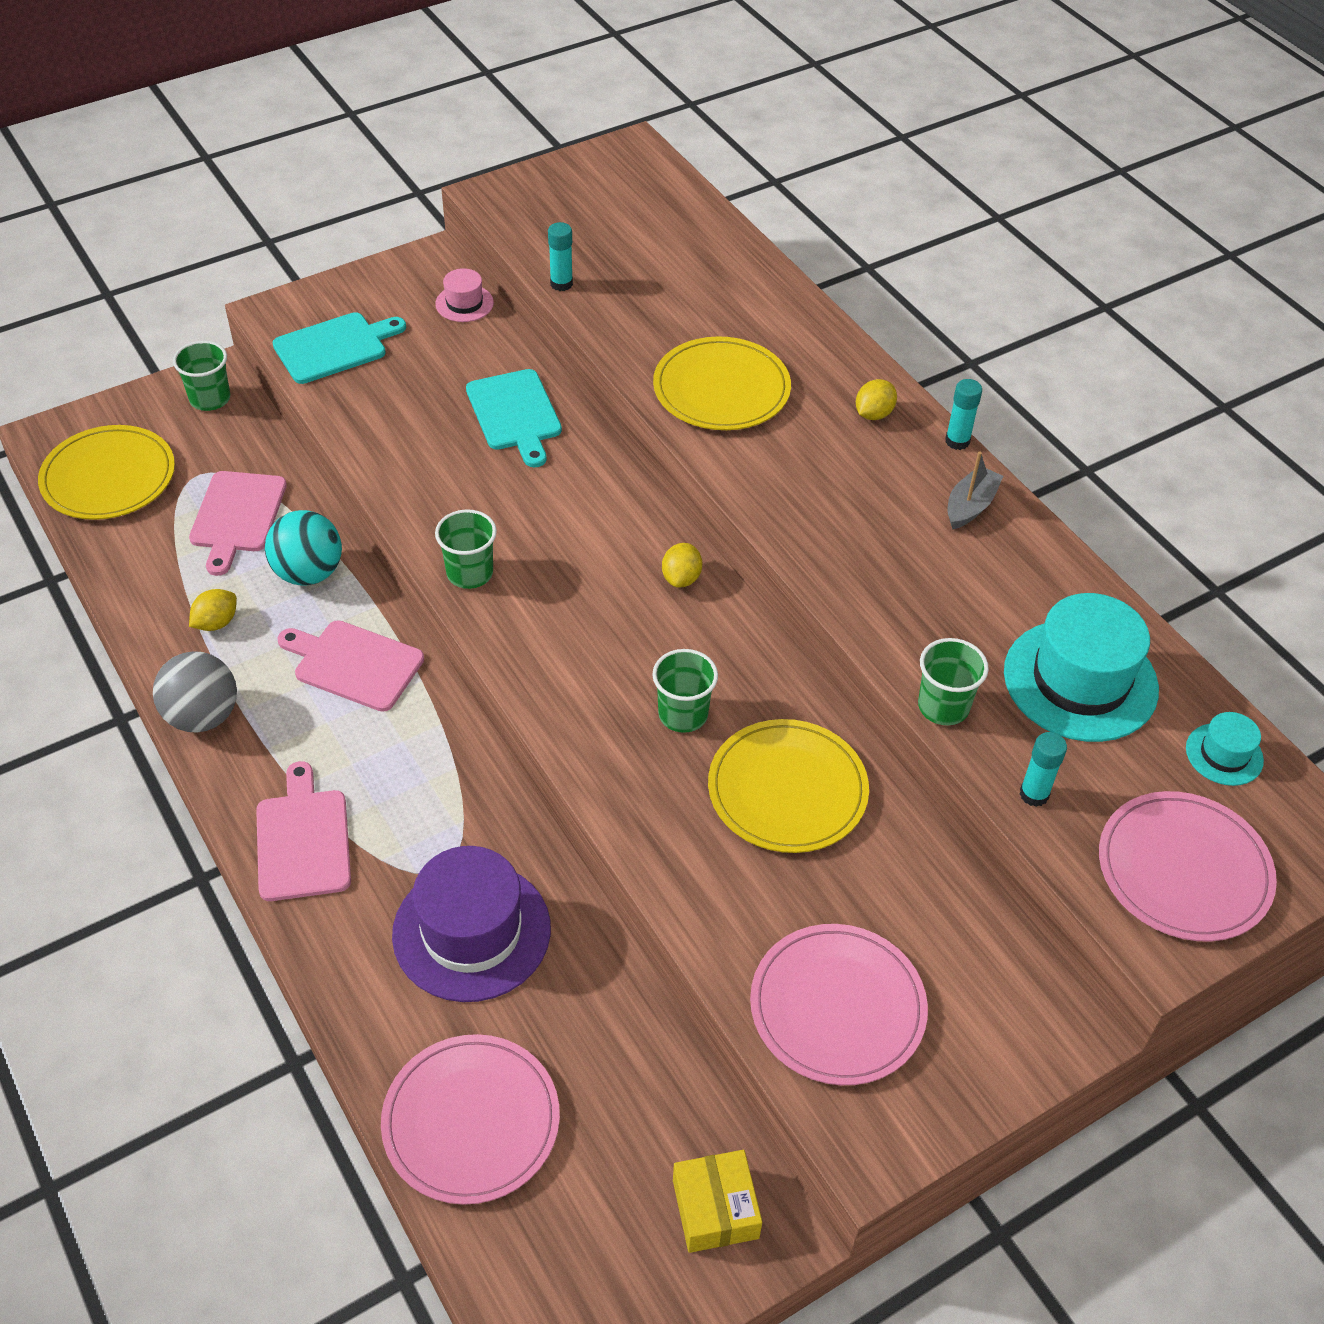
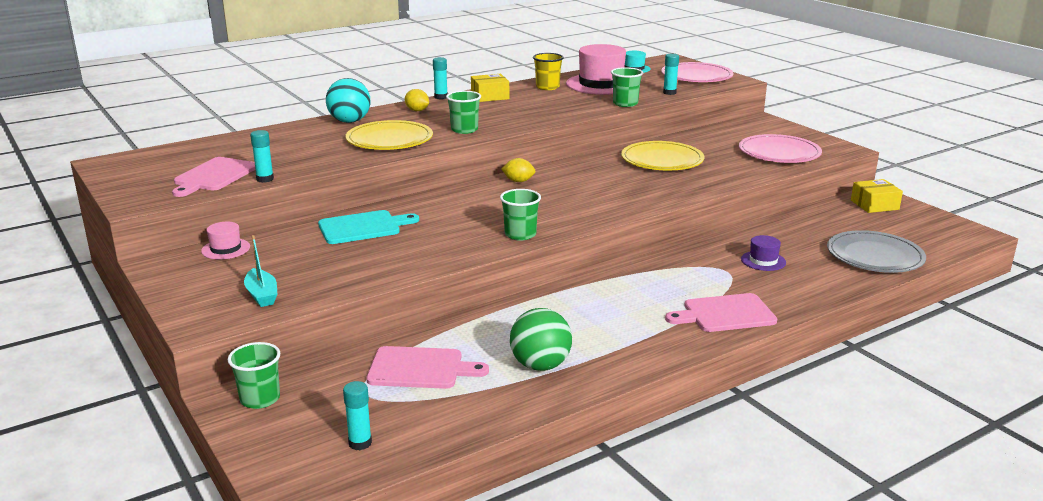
camera: 90 degrees left, 25 degrees down
(108, 477) = (360, 443): yellow plate -> turquoise glue stick
(202, 716) = (634, 361): grey ball -> none
(216, 623) = (540, 365): yellow lemon -> green ball
(308, 573) = (485, 332): turquoise ball -> turquoise ball (349, 121)
(334, 347) = (262, 295): turquoise cutting board -> turquoise boat
(354, 664) = (573, 308): pink cutting board -> pink cutting board (214, 176)
(471, 931) = (763, 261): purple hat -> purple hat, size x0.48
(471, 1121) = (874, 256): pink plate -> grey plate
(683, 714) = (621, 180): green cup -> green cup (464, 130)
(970, 506) = (490, 96): grey boat -> yellow box
(1045, 592) = (547, 87): none -> yellow cup
(1080, 680) = (601, 84): turquoise hat -> pink hat

